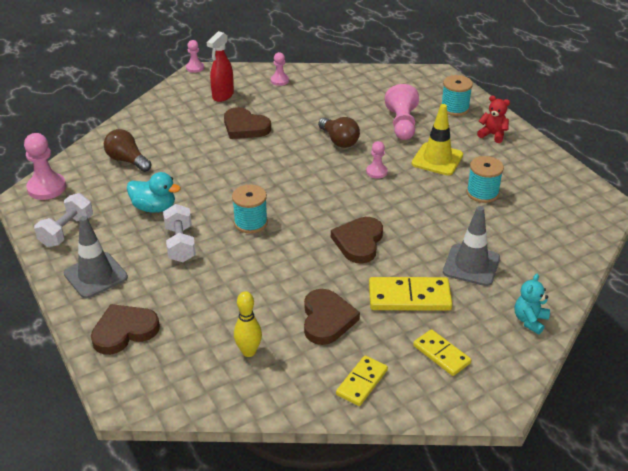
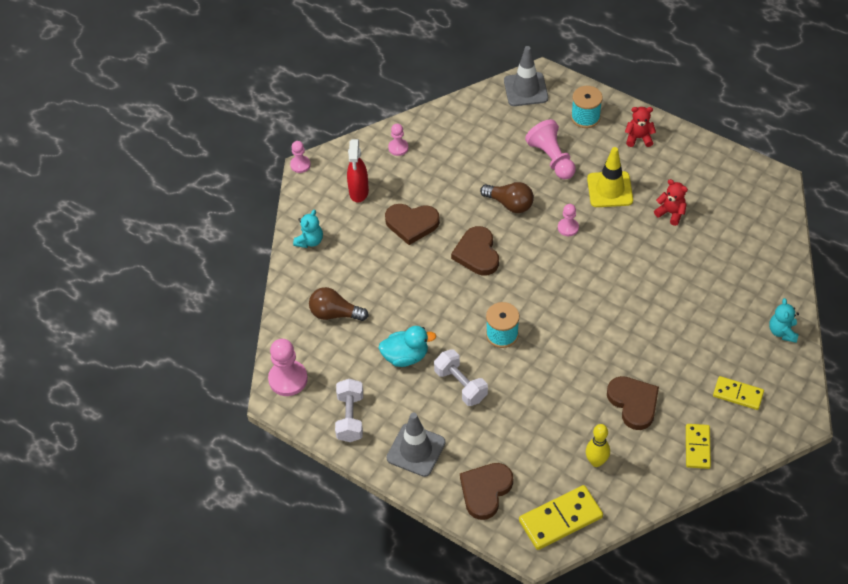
camera: 25 degrees left, 15 degrees up
(155, 111) = (310, 241): none -> turquoise teddy bear
(358, 242) = (605, 314): brown heart -> brown heart (477, 253)
(409, 297) = (681, 351): yellow domino -> yellow domino (560, 519)
(471, 265) = (708, 297): grey traffic cone -> grey traffic cone (525, 89)
(482, 193) = (671, 213): turquoise spool -> red teddy bear

